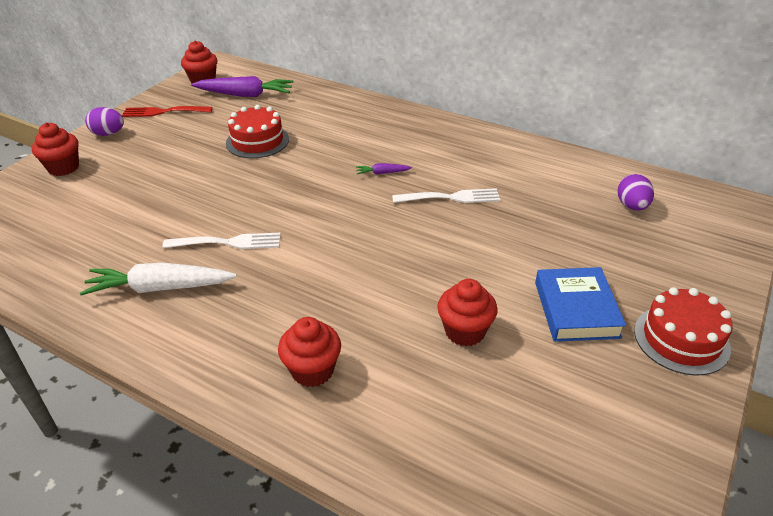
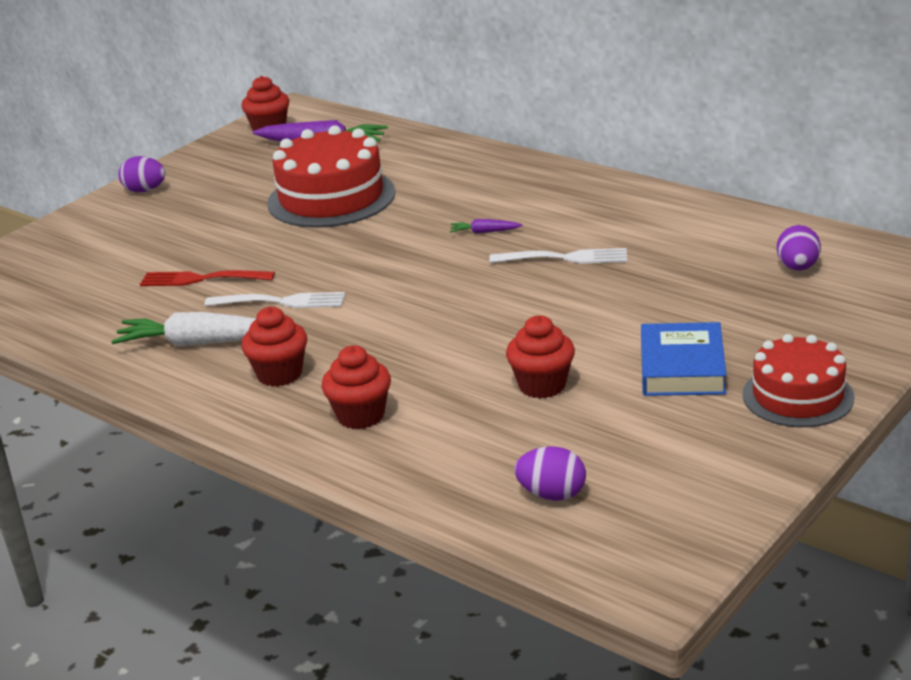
camera: 10 degrees right, 10 degrees down
(63, 168) = (90, 227): red cupcake -> red cupcake (279, 374)
(163, 112) = (215, 166): red fork -> red fork (201, 279)
(257, 141) = (331, 198): red cake -> red cake, size x1.56
(506, 466) = (552, 494): none -> purple egg

